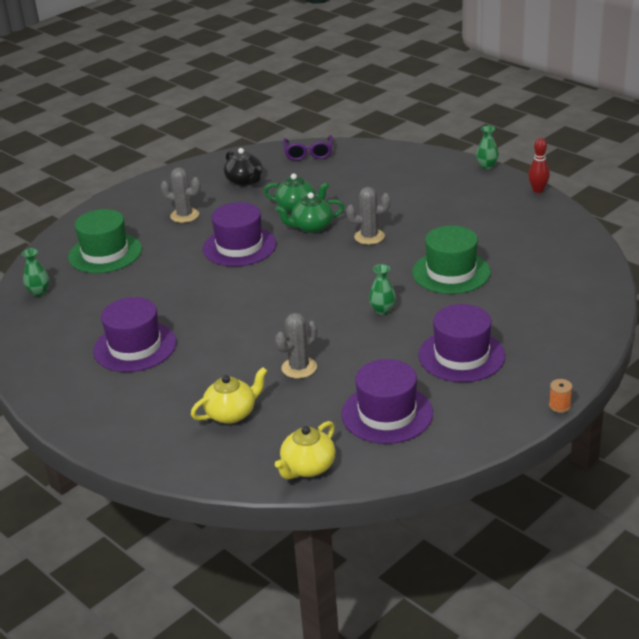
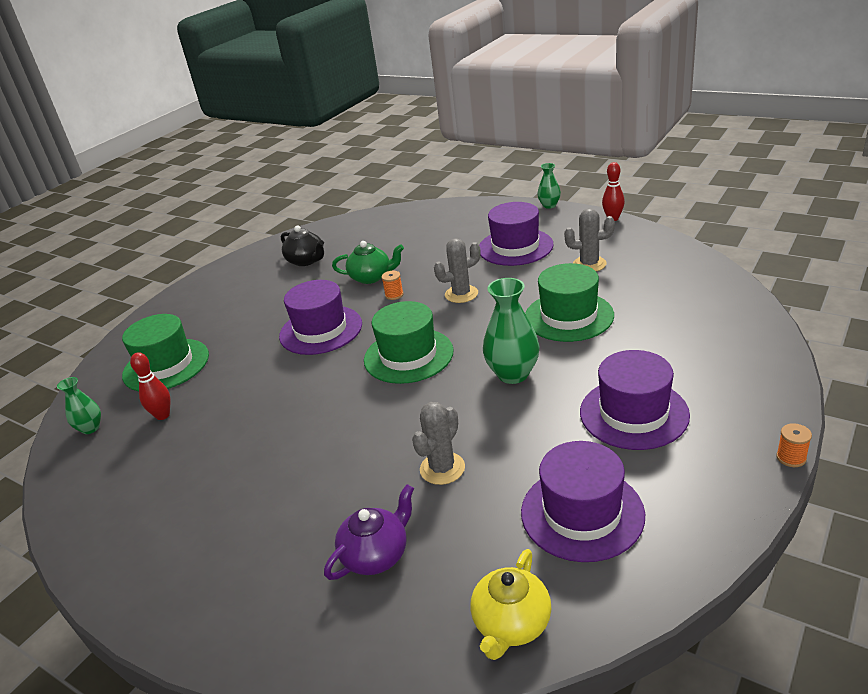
camera: 10 degrees left, 0 degrees up
(96, 292) = (163, 415): none -> red bowling pin
(135, 347) = (223, 479): purple hat -> purple hat (515, 247)
(184, 215) = (250, 307): grey cactus -> grey cactus (589, 264)
(232, 413) = (376, 555): yellow teapot -> purple teapot
(304, 281) = (408, 355): none -> green hat
(308, 153) = (364, 223): purple glasses -> none
(311, 227) = (394, 295): green teapot -> orange spool
(382, 310) = (513, 374): green vase -> green vase, size x1.73

